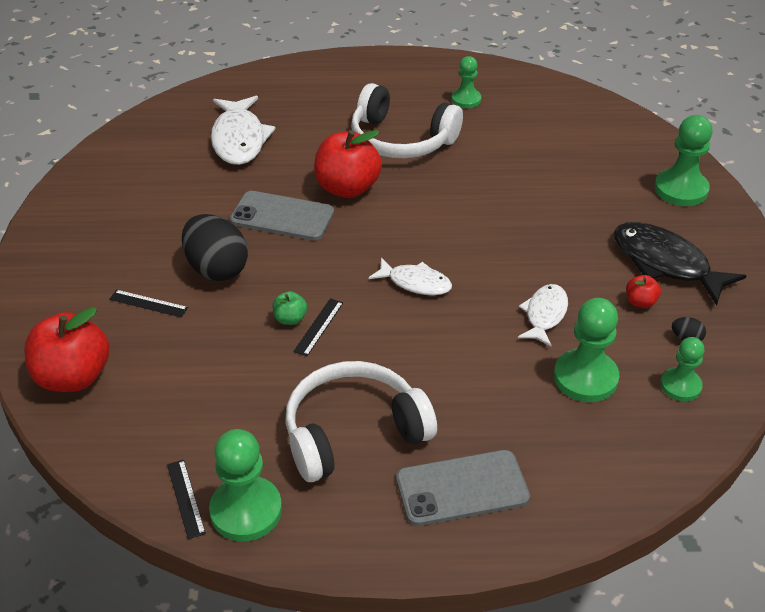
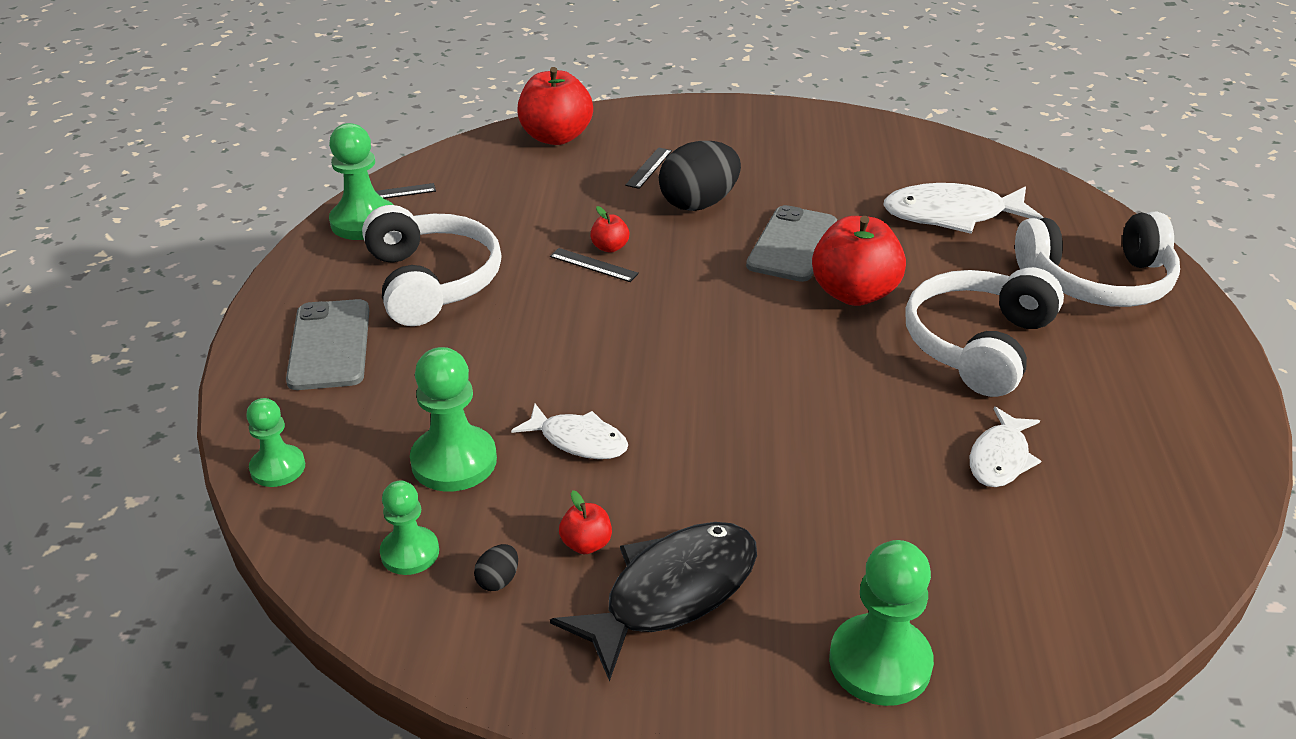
camera: 95 degrees right, 5 degrees down
(290, 319) = (610, 247): green apple -> red apple
(323, 89) = (1097, 281): none -> white headphones
(415, 283) = (658, 336): white fish -> white fish (1000, 458)
(466, 100) = (1113, 420): green pawn -> green pawn (278, 468)

